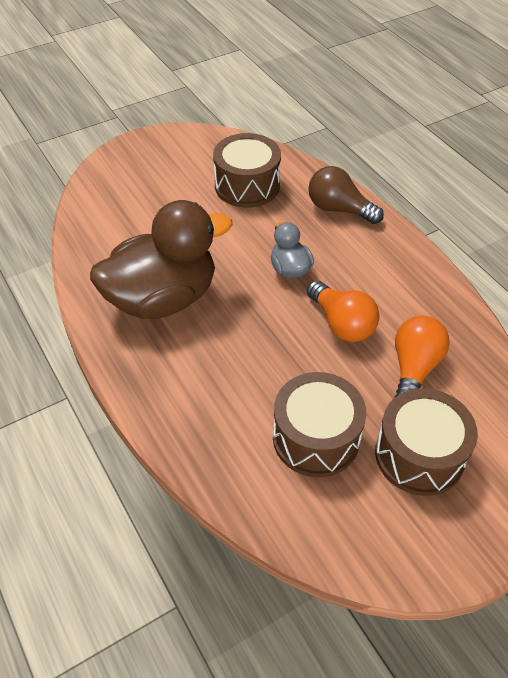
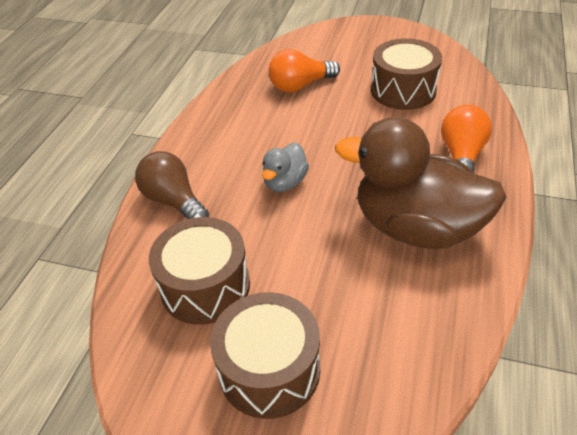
camera: 130 degrees left, 5 degrees down
(339, 209) = (174, 201): brown light bulb -> brown light bulb turned 150 degrees clockwise
(341, 323) = (305, 128): orange light bulb -> orange light bulb (461, 156)
(419, 455) = (357, 58): brown drum -> brown drum (269, 369)

